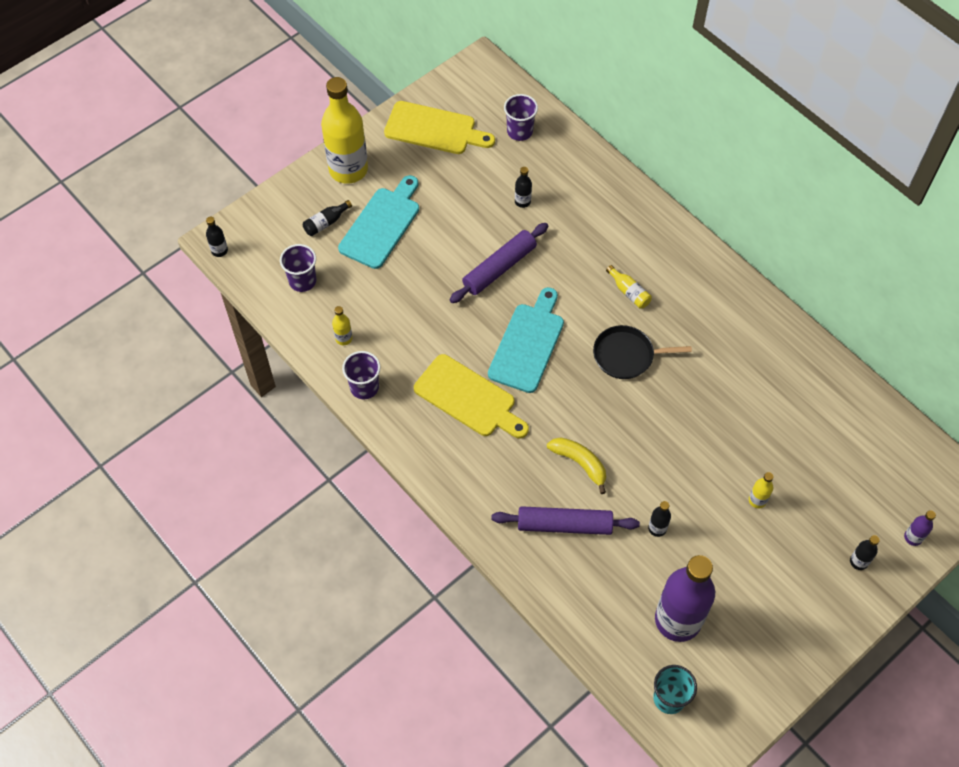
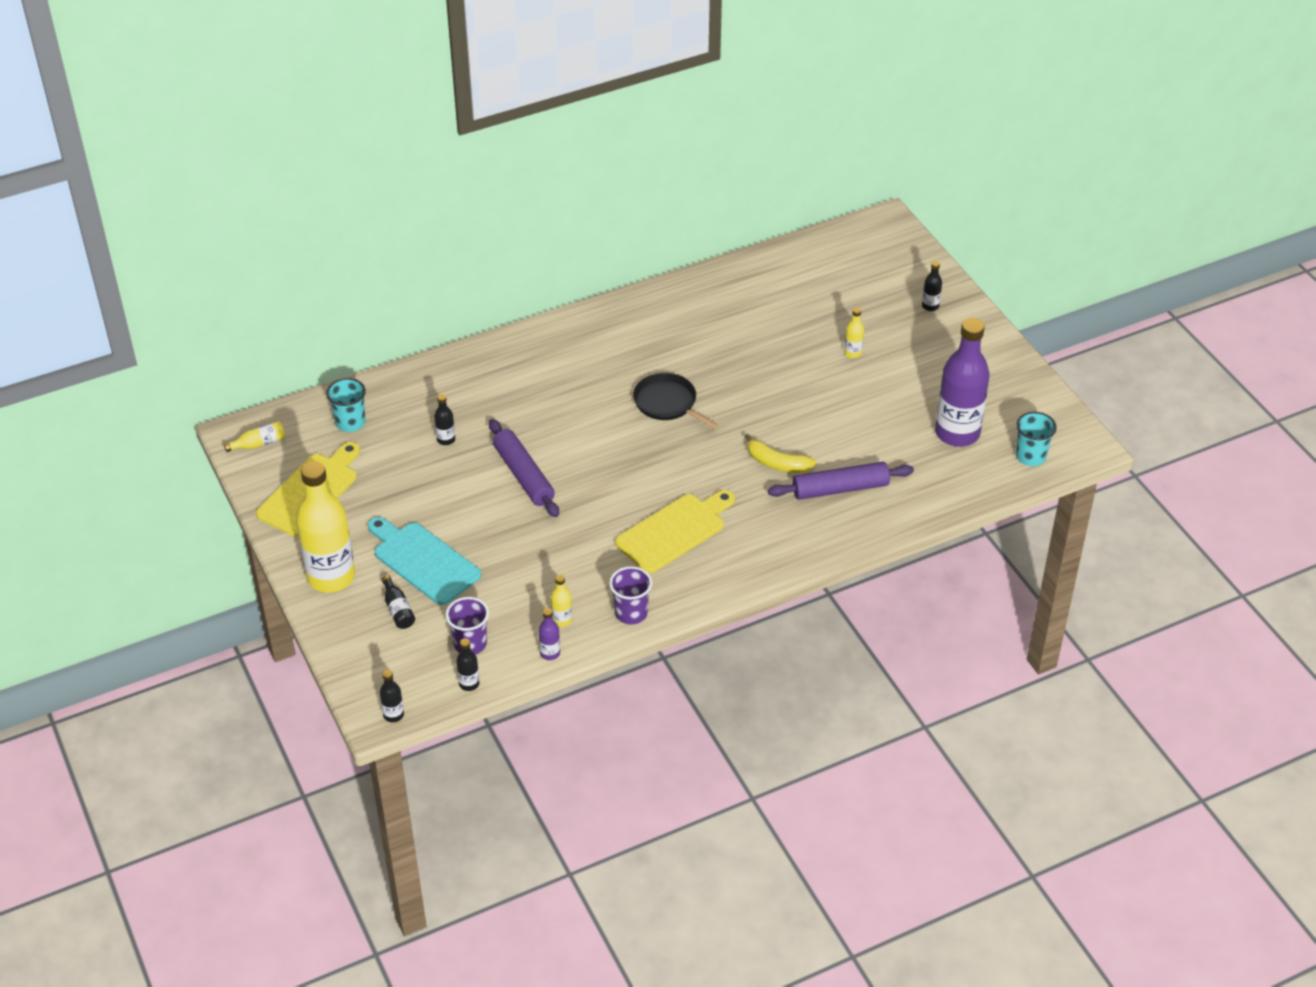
camera: 75 degrees left, 15 degrees down
(519, 131) = (350, 422): purple cup -> turquoise cup
(528, 344) = (626, 472): turquoise cutting board -> none
(564, 525) = (840, 489): purple rolling pin -> purple rolling pin turned 60 degrees clockwise
(580, 463) = (777, 463): yellow banana -> yellow banana turned 120 degrees counterclockwise
(626, 355) = (667, 403): black pan -> black pan turned 120 degrees clockwise
(629, 292) = (594, 385): yellow bottle -> yellow bottle (259, 443)
(657, 528) = (862, 425): black bottle -> black bottle (469, 684)
(913, 537) = (916, 268): purple bottle -> purple bottle (550, 653)

